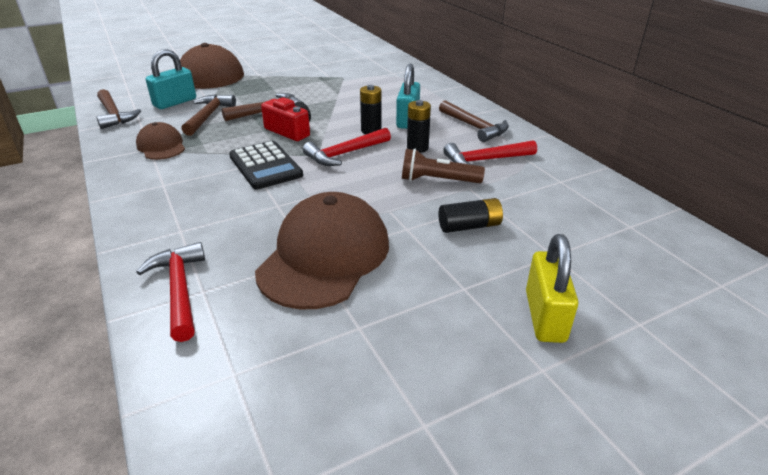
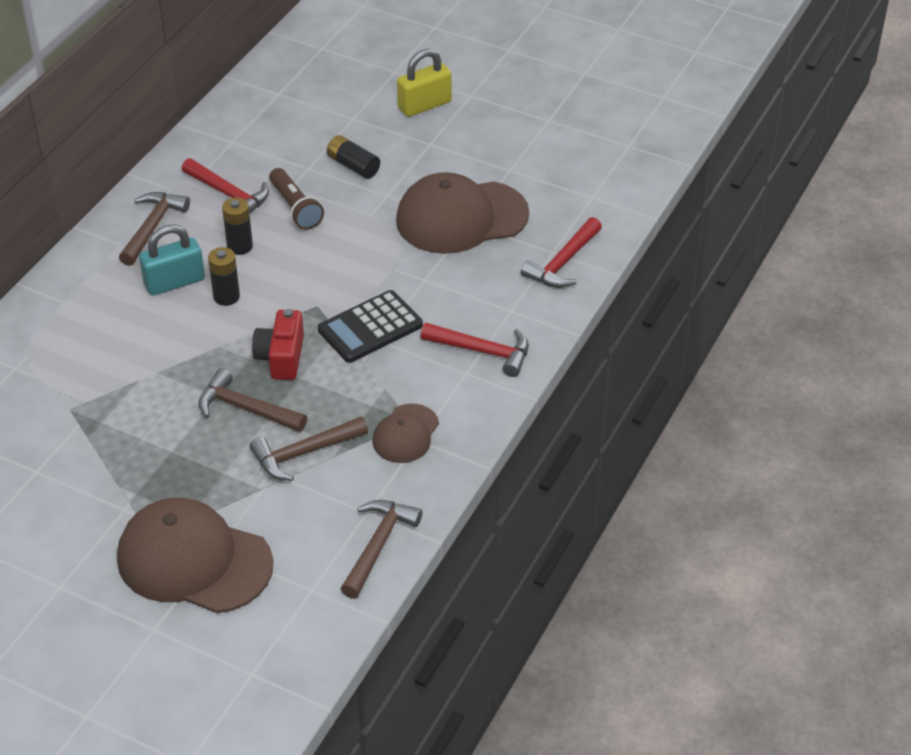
camera: 125 degrees left, 10 degrees up
(175, 102) = (294, 517): turquoise padlock -> none
(265, 166) = (370, 328): black calculator -> black calculator turned 150 degrees counterclockwise
(345, 154) = (296, 288): red hammer -> red hammer (482, 351)

